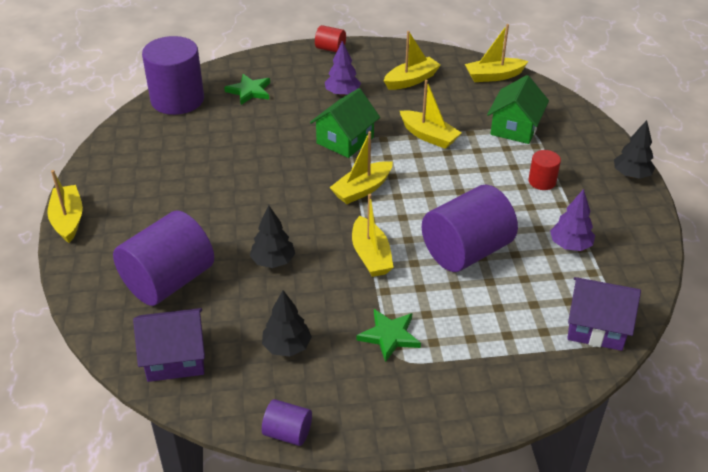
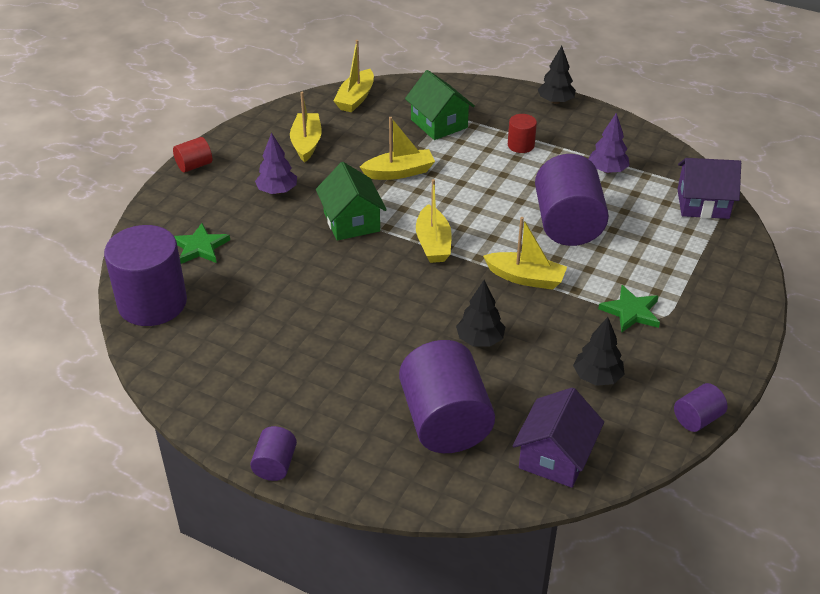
camera: 55 degrees left, 0 degrees up
(68, 220) = (275, 465): yellow boat -> purple cylinder
(596, 327) = (703, 204): purple house -> purple house turned 45 degrees clockwise

